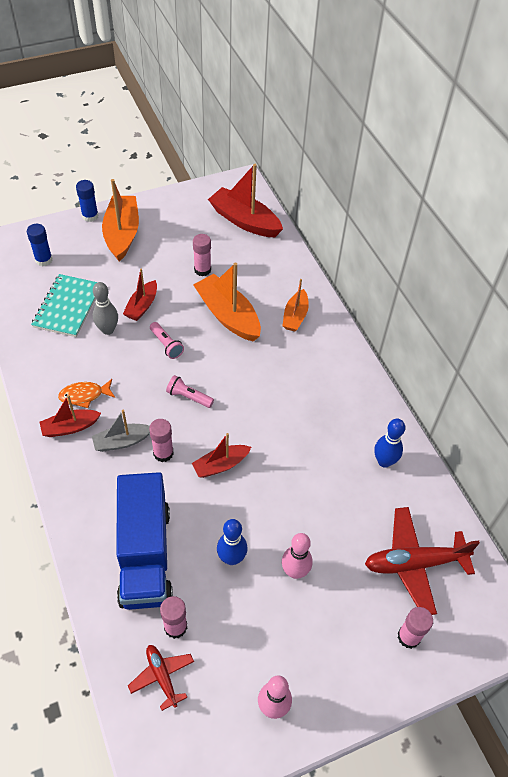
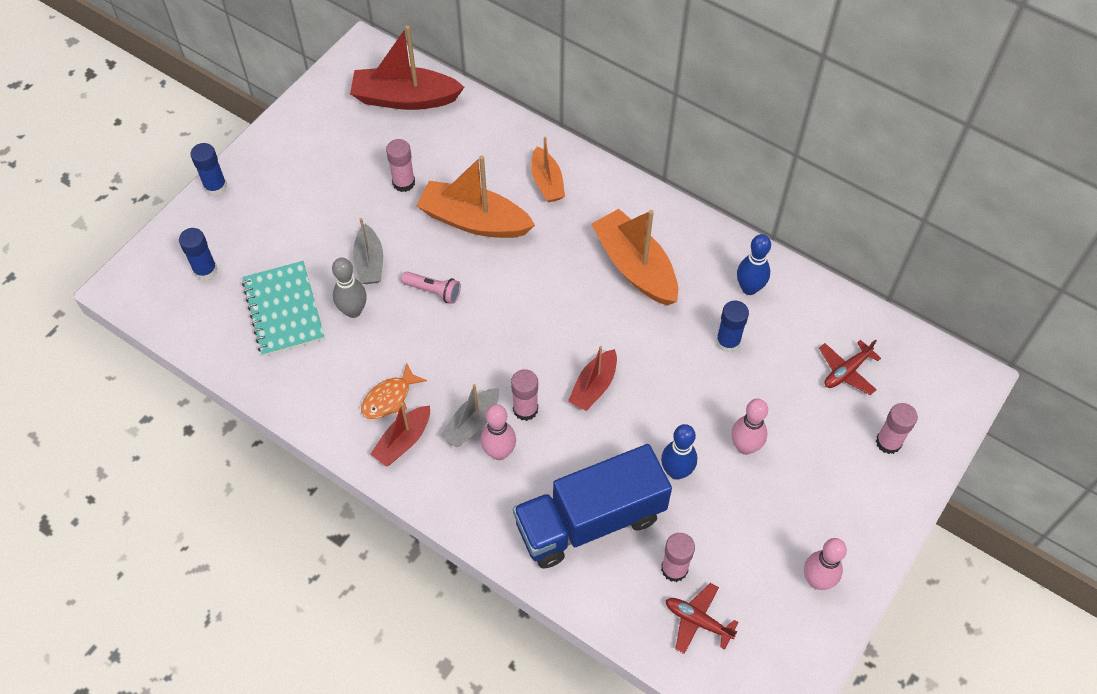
camera: 30 degrees left, 5 degrees up
(122, 234) = (274, 189): orange boat -> orange boat (635, 267)
(123, 471) = (499, 452): none -> pink bowling pin
(142, 306) = (369, 262): red boat -> grey boat
(145, 554) = (590, 521): blue truck -> blue truck turned 105 degrees clockwise
(188, 397) = (504, 335): pink flashlight -> none
(339, 489) = (728, 342): none -> blue glue stick
(414, 563) = (846, 371): red plane -> red plane, size x0.55

